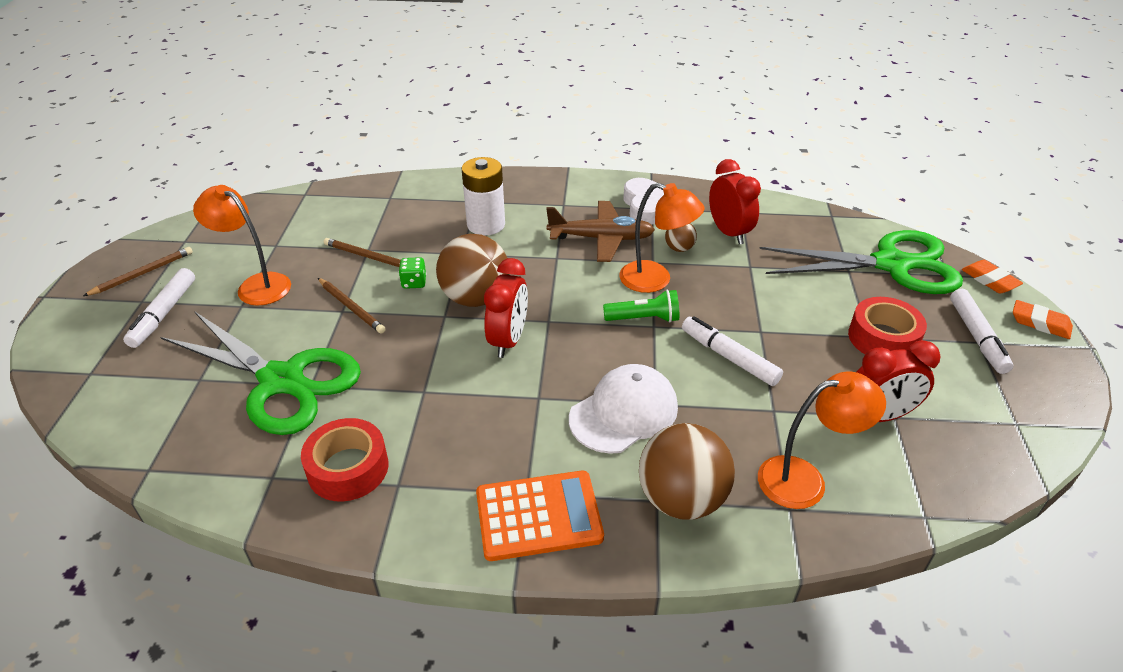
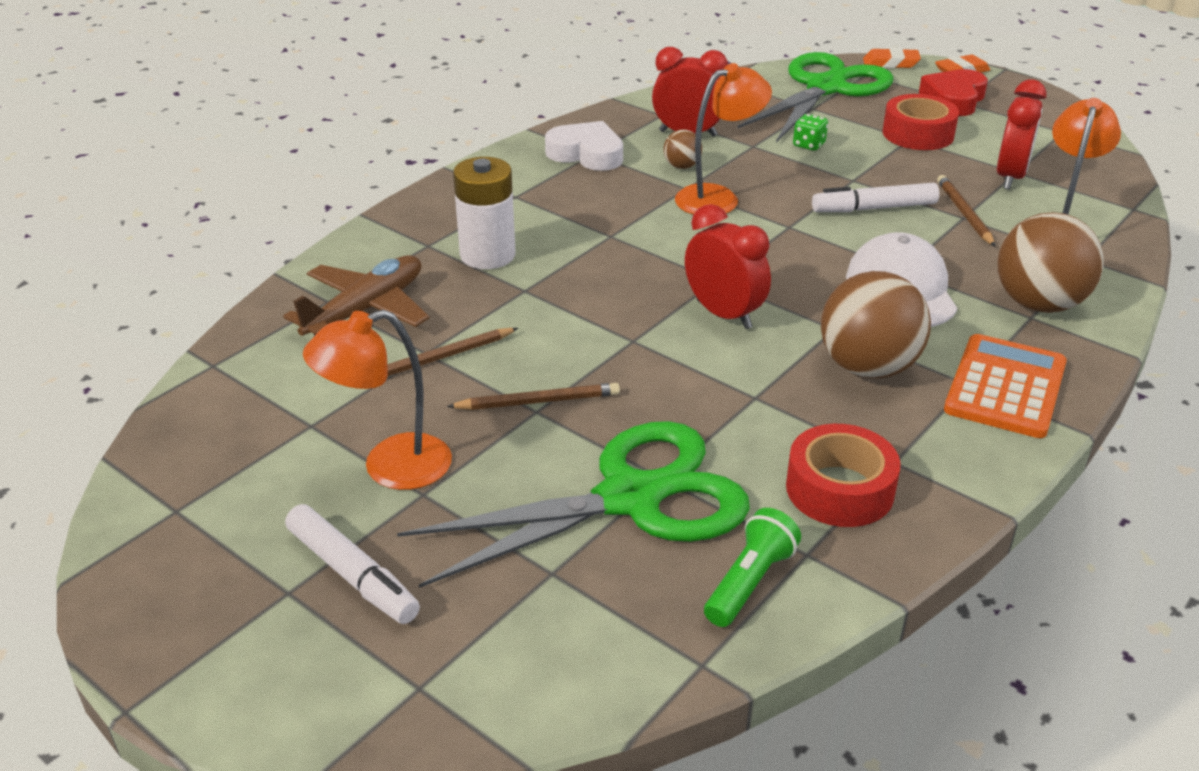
camera: 55 degrees left, 5 degrees down
(142, 274) = (211, 575): brown pencil -> brown pencil (964, 213)
(414, 282) = (542, 340): green dice -> green dice (809, 145)
(475, 298) = (624, 309): brown ball -> brown ball (868, 368)
(601, 239) = (610, 199): brown plane -> brown plane (366, 310)
(644, 318) = (772, 227): green flashlight -> green flashlight (749, 582)
(977, 337) = (954, 99): white marker -> red heart

